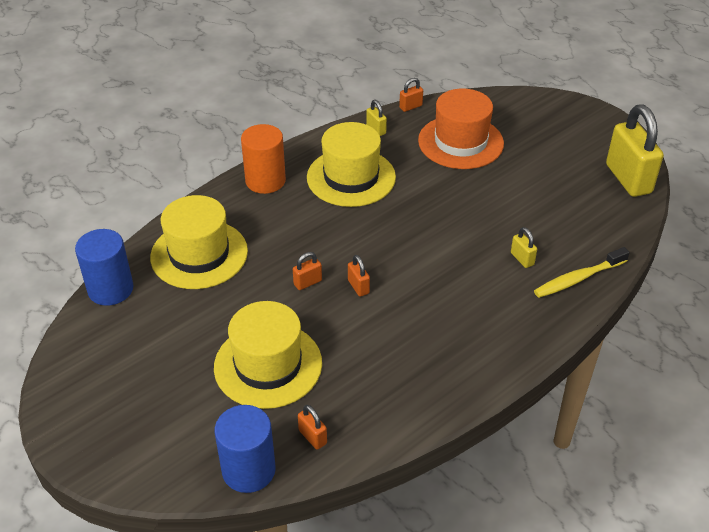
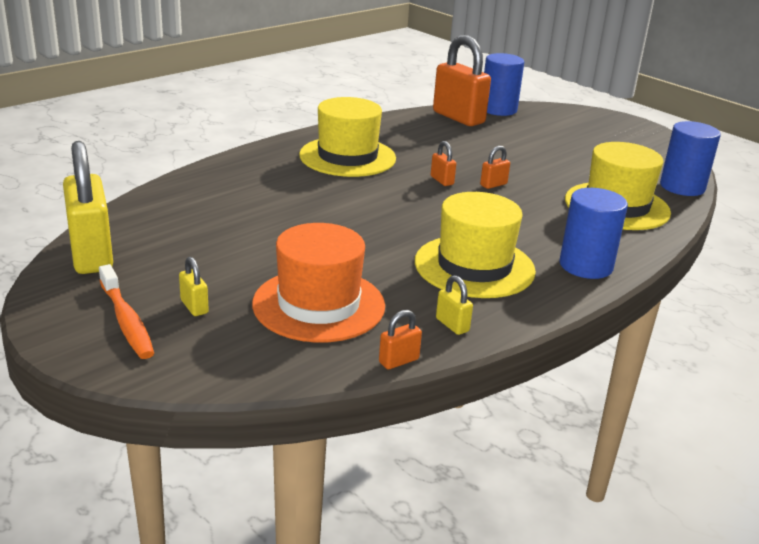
camera: 175 degrees right, 15 degrees down
(265, 181) = (586, 266): orange cylinder -> blue cylinder
(268, 365) = (507, 145): yellow hat -> yellow hat (347, 157)
(312, 437) = (458, 117): orange padlock -> orange padlock, size x2.32
(522, 259) = (269, 192): yellow padlock -> yellow padlock (194, 307)
(574, 128) = (126, 321): none -> orange toothbrush
(578, 279) = (215, 178): yellow toothbrush -> none

